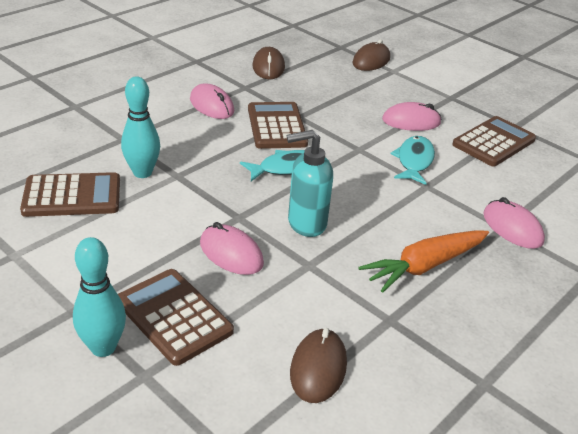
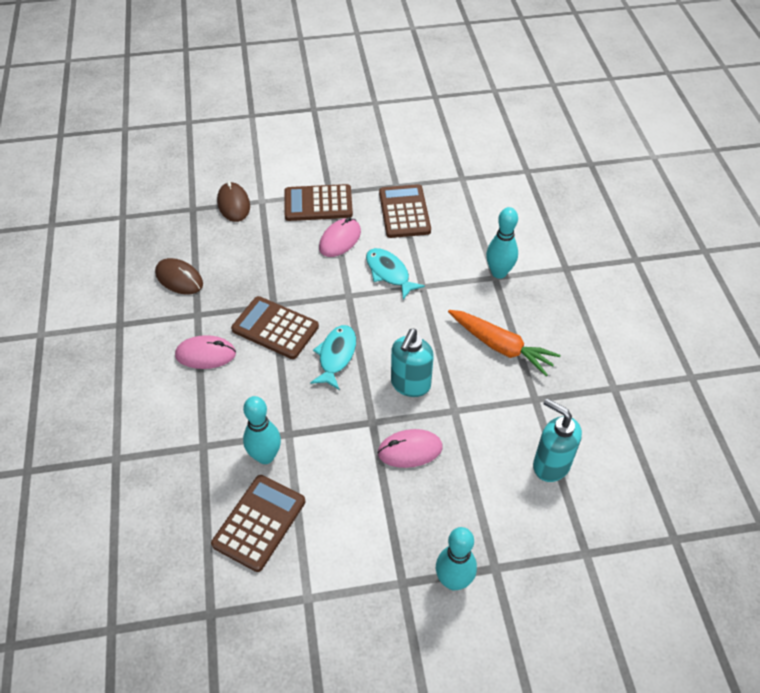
camera: 50 degrees left, 15 degrees up
(174, 316) = (451, 521): brown calculator -> brown calculator (318, 204)
(318, 368) = (550, 465): brown mouse -> turquoise soap dispenser
(424, 266) = (501, 346): orange carrot -> orange carrot turned 60 degrees counterclockwise
(512, 228) = (499, 273): pink mouse -> turquoise bowling pin

